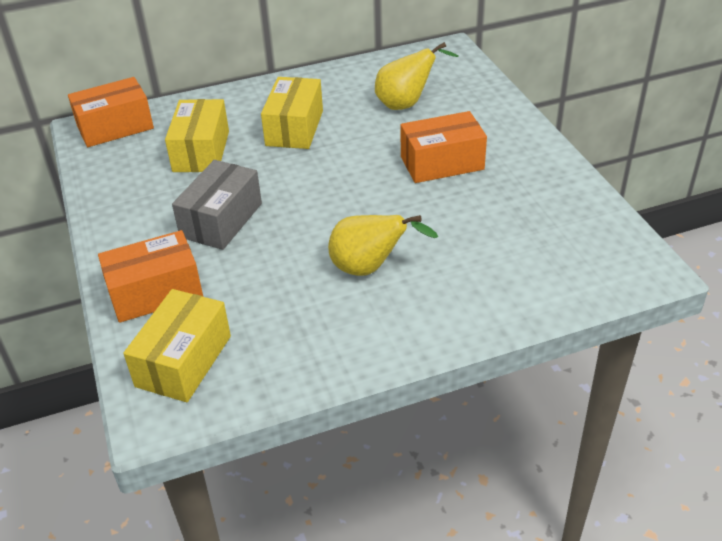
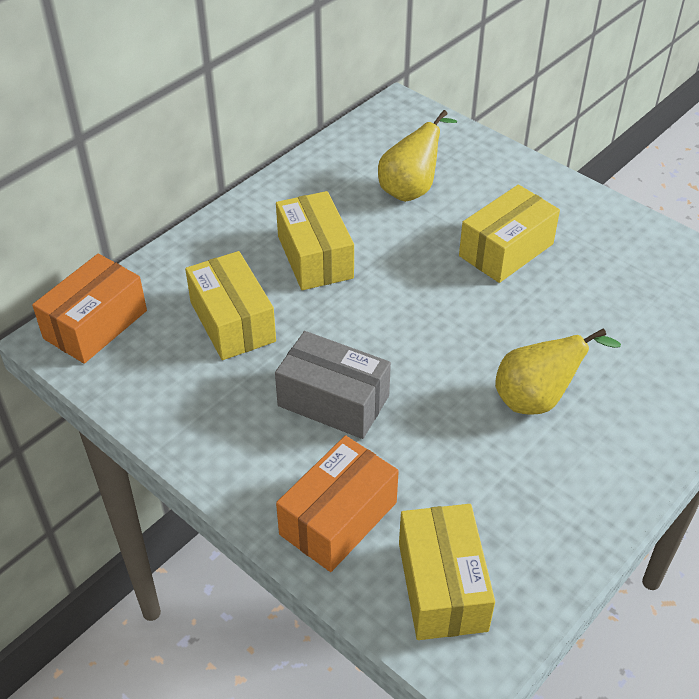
camera: 30 degrees left, 5 degrees up
(221, 220) = (333, 401): grey box -> grey box turned 60 degrees counterclockwise
(442, 163) = (506, 250): orange box -> yellow box

